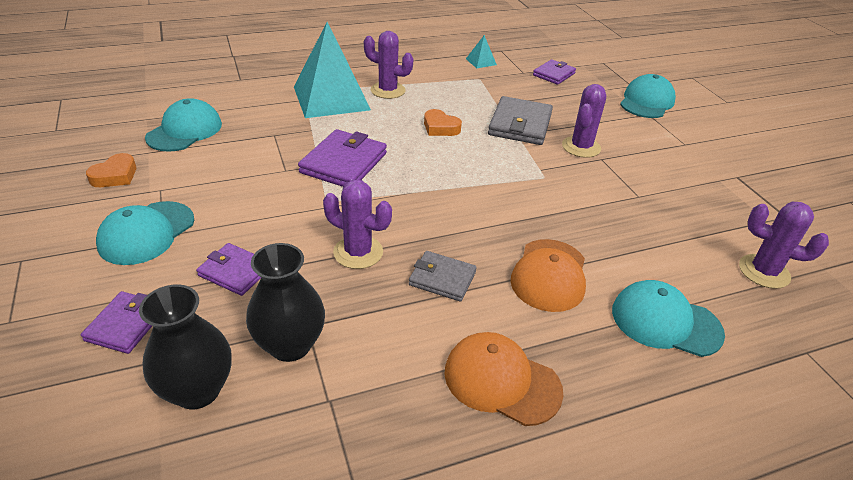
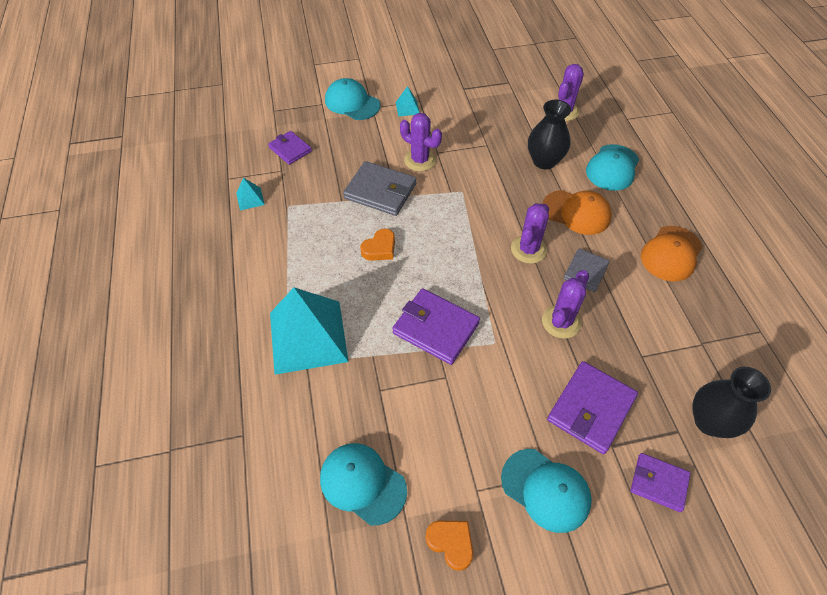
camera: 80 degrees left, 15 degrees up
(235, 272) = (591, 408): purple wallet -> purple wallet, size x1.61
(290, 345) = (661, 366): black vase -> black vase (544, 161)
(388, 90) = (300, 284): purple cactus -> purple cactus (528, 249)
(665, 136) = (407, 108): none -> turquoise pyramid

